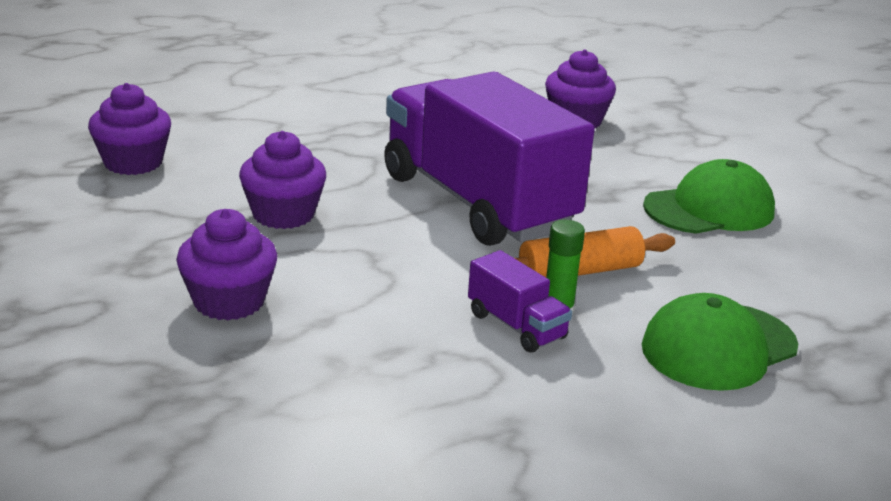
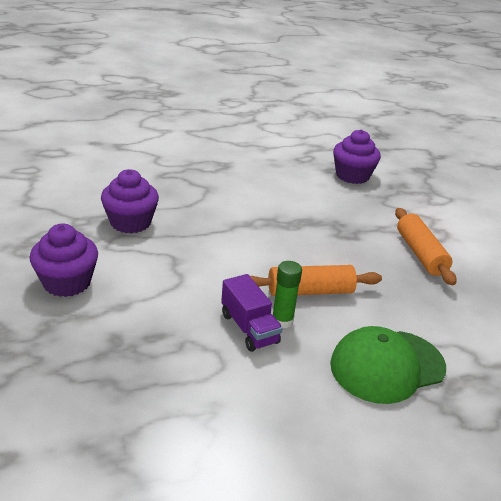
camera: 10 degrees right, 5 degrees up
(133, 162) = (54, 174): purple cupcake -> none
(477, 202) = (261, 229): purple truck -> none
(709, 209) = (420, 254): green cap -> orange rolling pin

